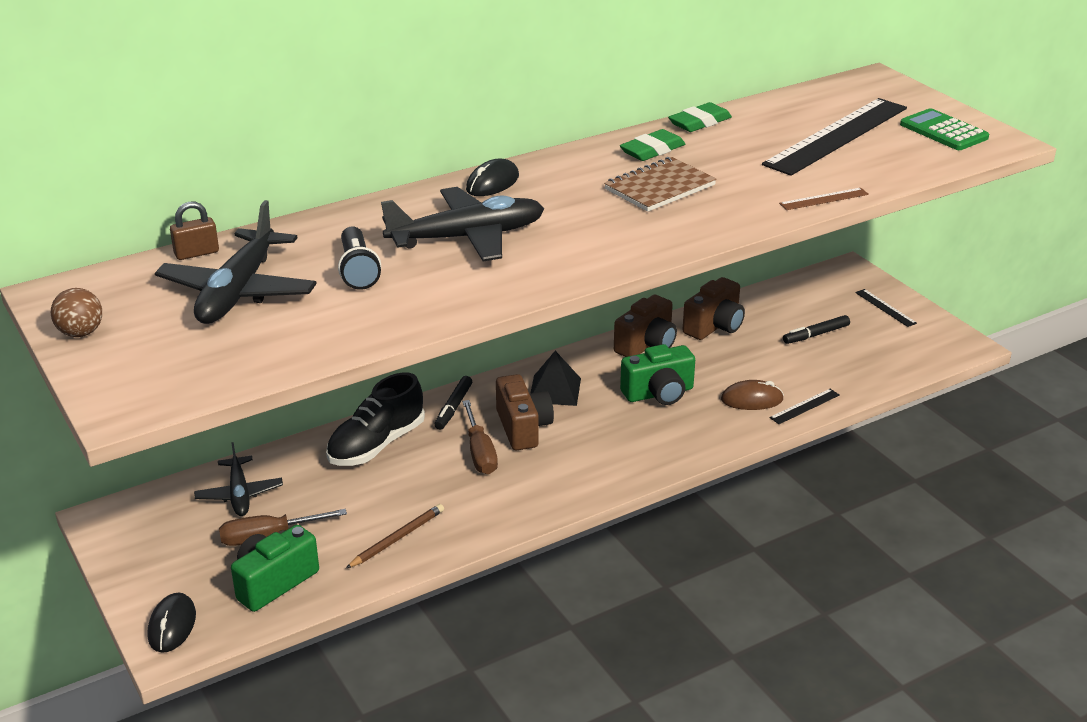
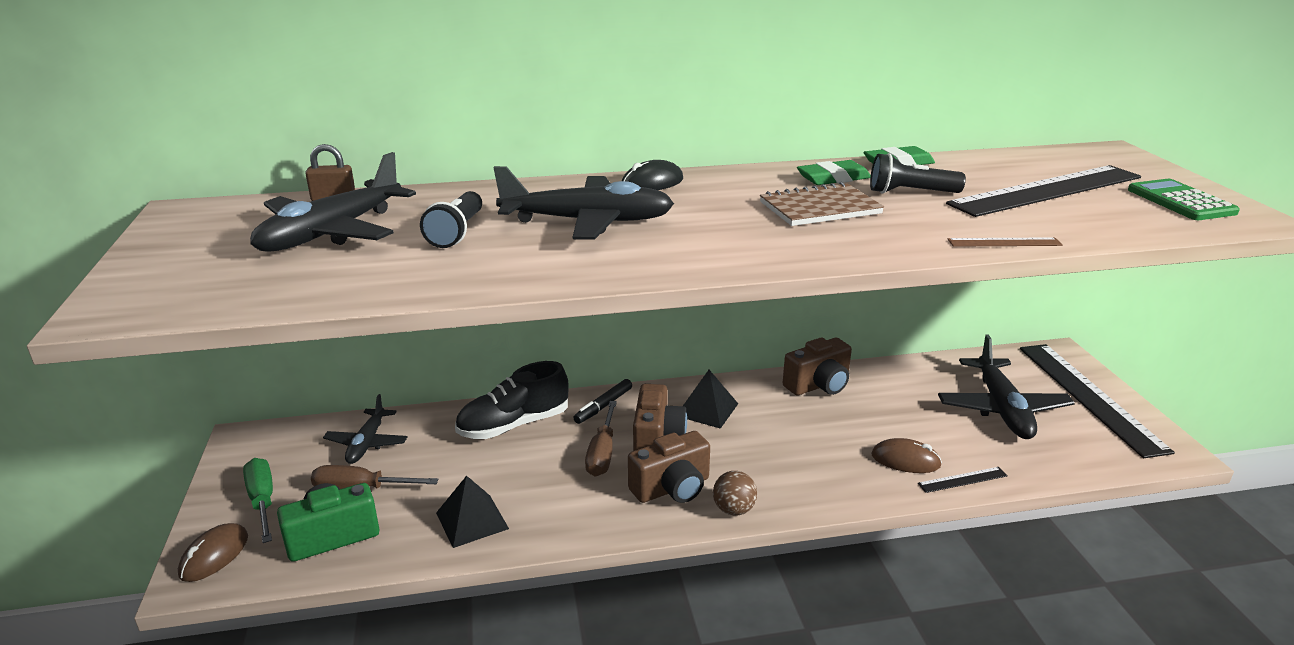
camera: 20 degrees right, 5 degrees down
(81, 333) = (161, 243): brown ball -> brown ball (733, 510)
(172, 626) = (214, 555): black mouse -> brown mouse
(177, 570) = (262, 501): none -> green screwdriver
(397, 538) = (472, 520): brown pencil -> black pyramid
(659, 393) = (809, 434): green camera -> none
(714, 326) = (895, 381): brown camera -> brown camera (672, 488)
(726, 157) = (910, 192): none -> black flashlight
(816, 335) = (1001, 409): black marker -> black plane
(885, 307) = (1090, 396): black ruler -> black ruler, size x2.45

